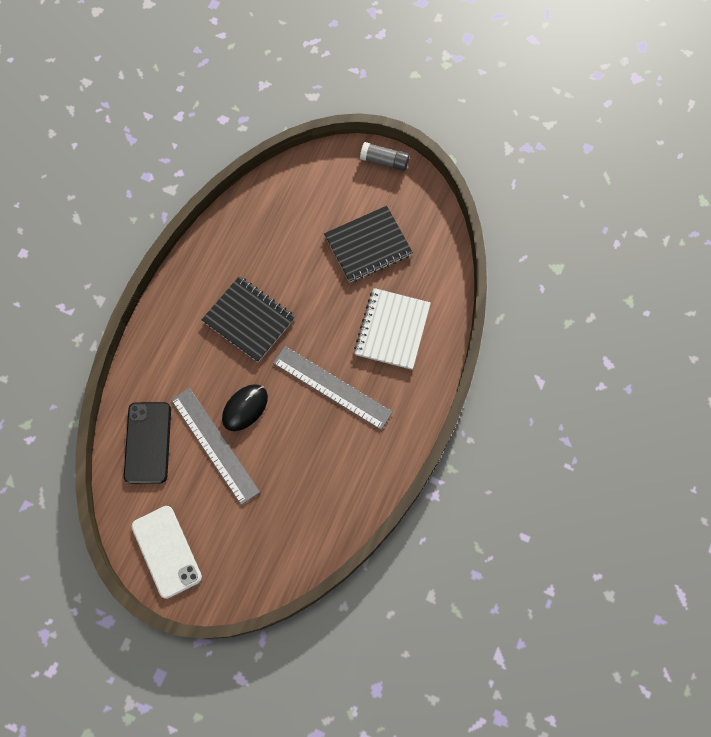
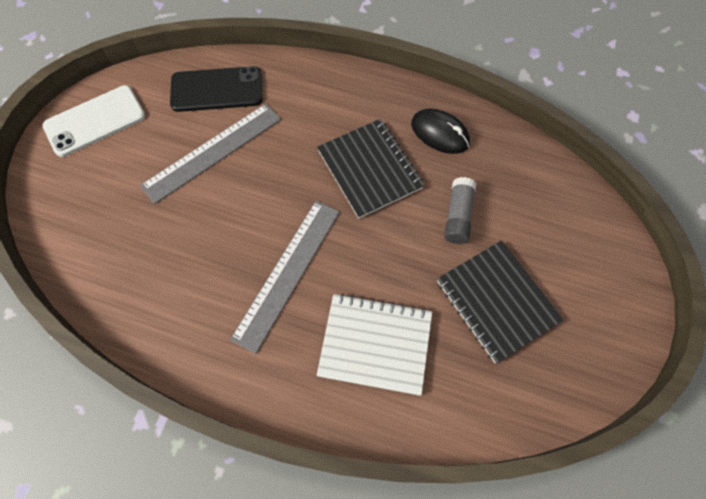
camera: 85 degrees right, 5 degrees down
(245, 408) = (258, 177): black mouse -> black mouse (440, 133)
(249, 320) = (369, 169): black notebook -> black notebook turned 60 degrees counterclockwise
(384, 161) = (635, 313): grey glue stick -> grey glue stick (458, 216)

